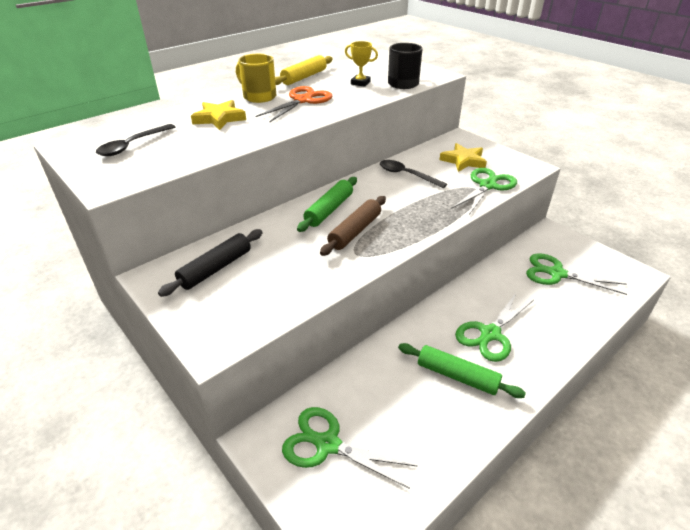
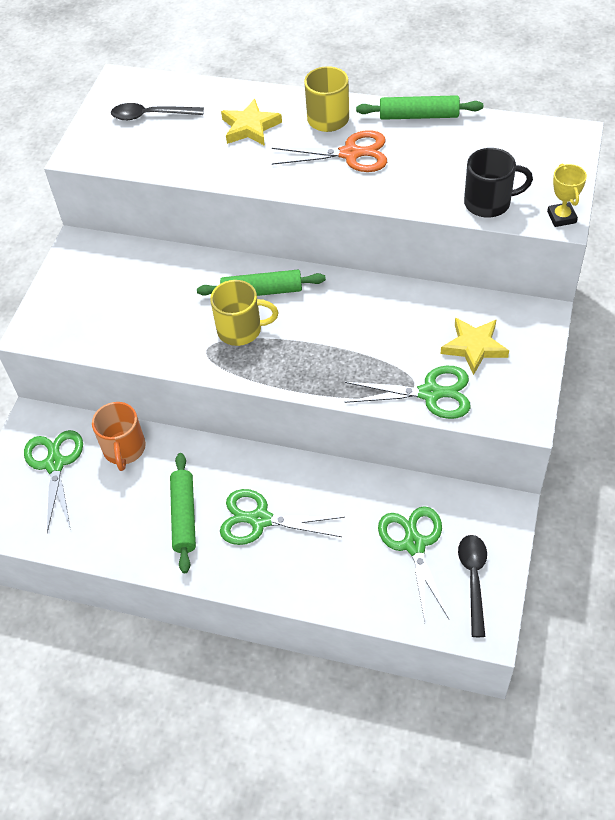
camera: 60 degrees right, 15 degrees up
(216, 268) = (115, 274): black rolling pin -> none
(304, 77) = (419, 116): yellow rolling pin -> green rolling pin
(355, 231) = (241, 330): brown rolling pin -> yellow mug
(356, 384) = (124, 449): none -> orange mug
(360, 83) = (450, 168): yellow trophy -> yellow trophy (561, 217)
(407, 175) = (389, 314): black spoon -> black spoon (473, 579)

